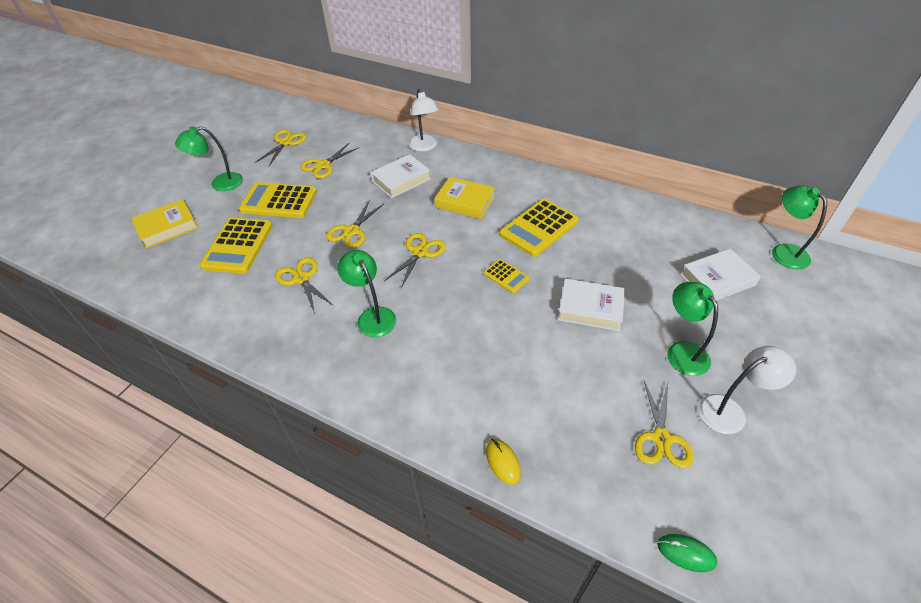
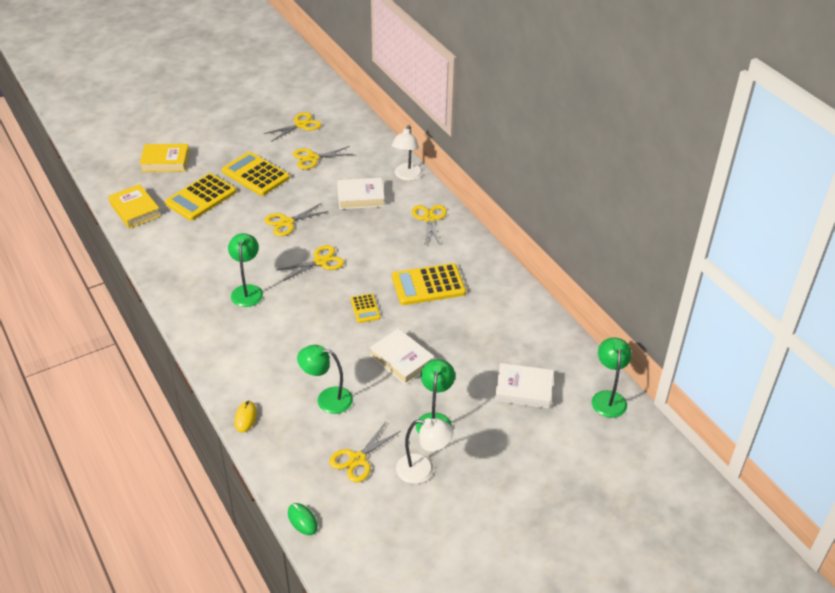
camera: 30 degrees right, 5 degrees down
(220, 183) = (225, 141): green lamp -> green lamp (327, 399)
(301, 278) = (223, 242): yellow scissors -> yellow scissors (429, 218)
(465, 202) = (392, 238): yellow book -> yellow book (135, 210)

